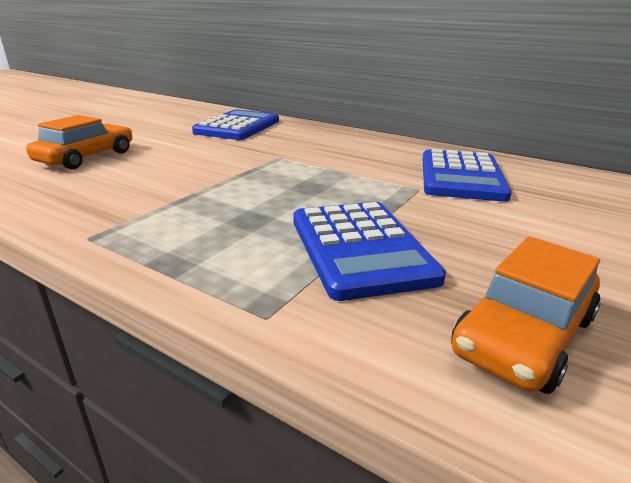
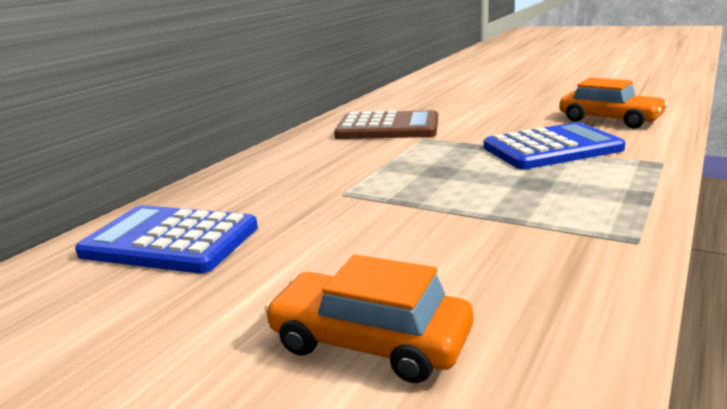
camera: 90 degrees left, 5 degrees down
(461, 177) = (388, 128): blue calculator -> brown calculator

